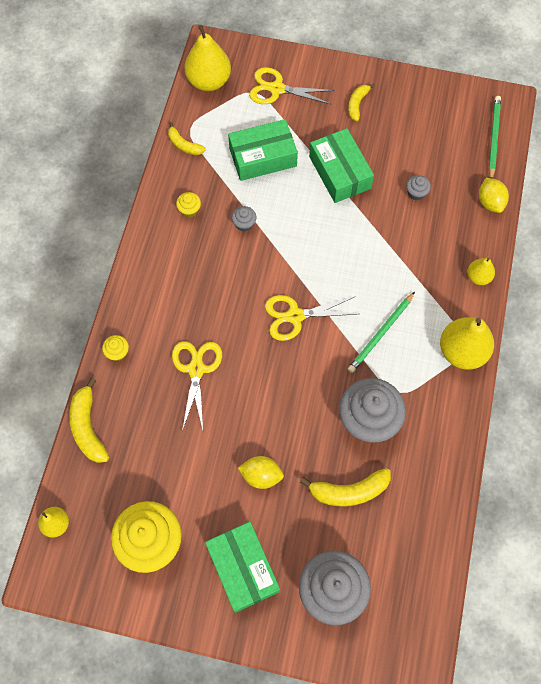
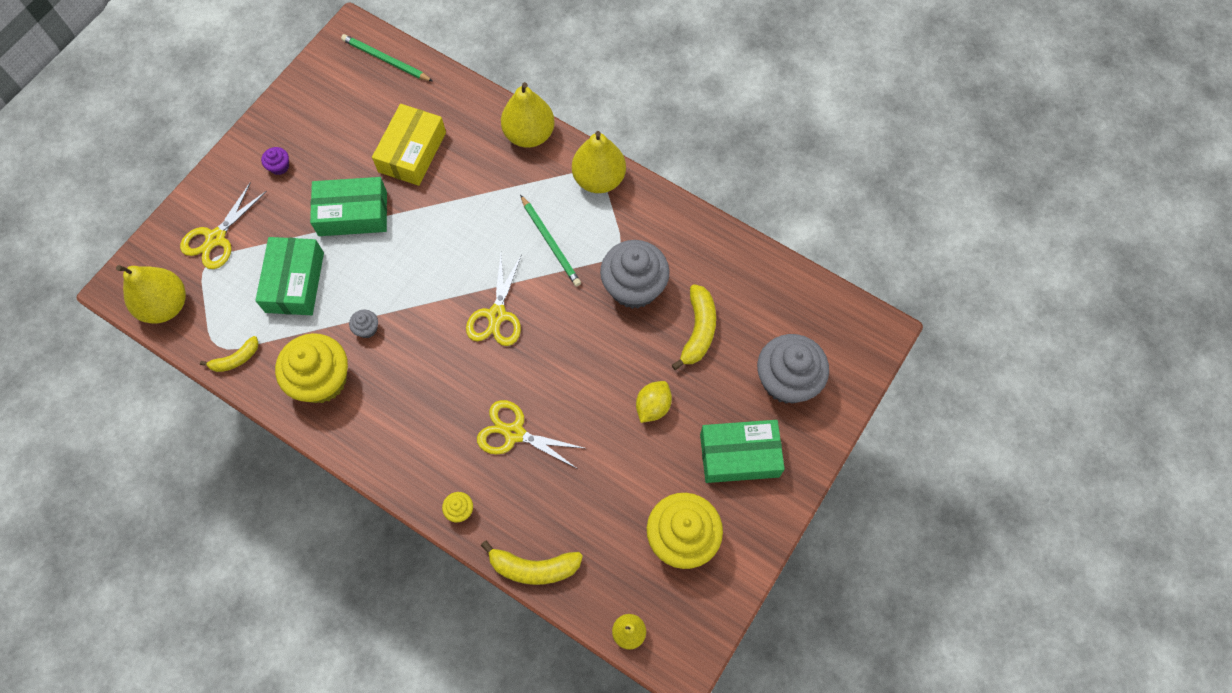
camera: 70 degrees left, 0 degrees up
(189, 210) = (322, 380): yellow cupcake -> yellow cupcake, size x2.38
(357, 104) = (279, 167): yellow banana -> purple cupcake
(416, 193) = (412, 152): grey cupcake -> yellow box
(478, 277) = (529, 134): yellow pear -> yellow pear, size x1.87
(490, 202) = (455, 92): yellow lemon -> none

